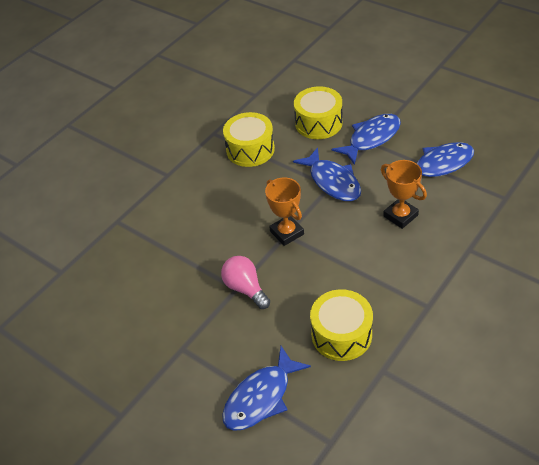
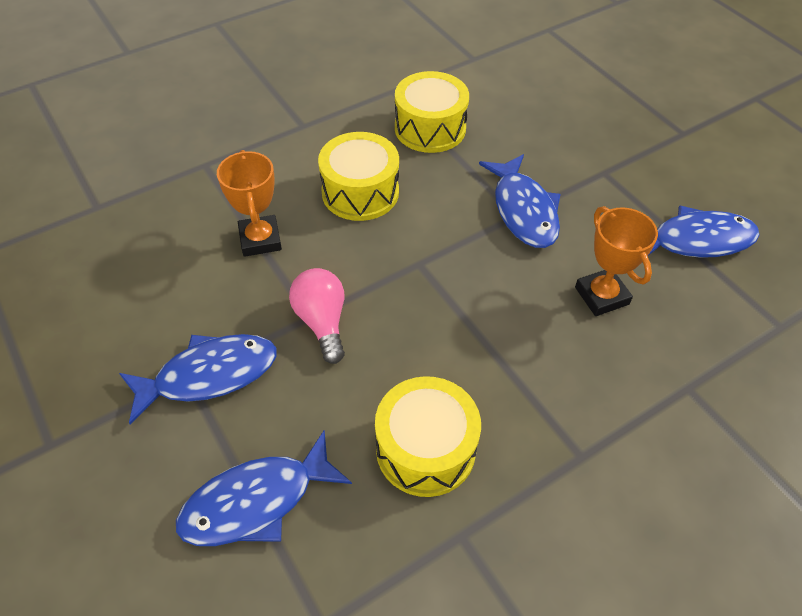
camera: 15 degrees right, 5 degrees up
(287, 233) = (421, 261): orange trophy -> orange trophy (260, 239)
(318, 123) = (542, 122): yellow drum -> yellow drum (360, 192)
(371, 138) = (608, 168): blue fish -> blue fish (209, 375)

